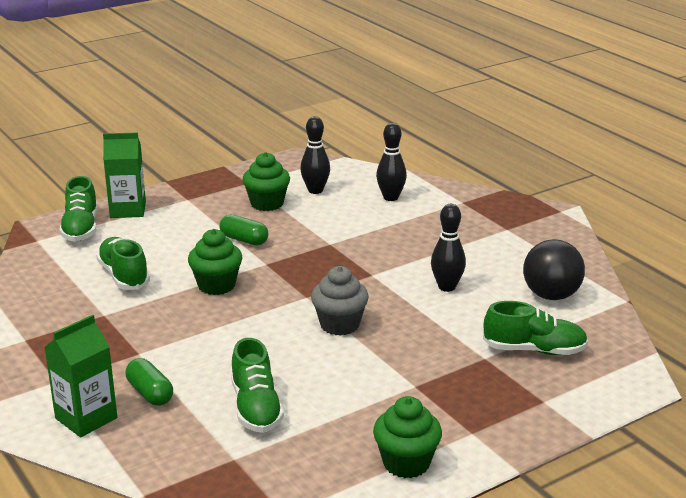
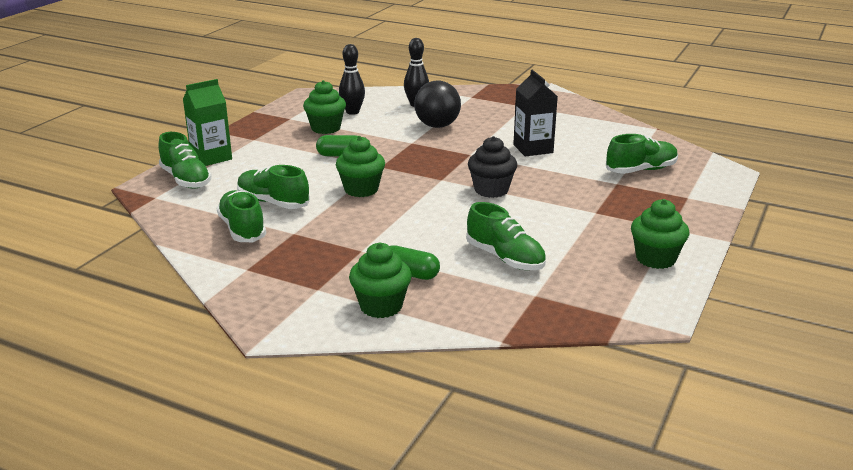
camera: 30 degrees left, 0 degrees up
(67, 297) = (242, 229): none -> green shoe
(86, 418) = (381, 306): green carton -> green cupcake
(339, 325) = (491, 190): grey cupcake -> black cupcake
(447, 287) = (533, 149): black bowling pin -> black carton
(551, 295) = (607, 137): black ball -> black ball (437, 126)

